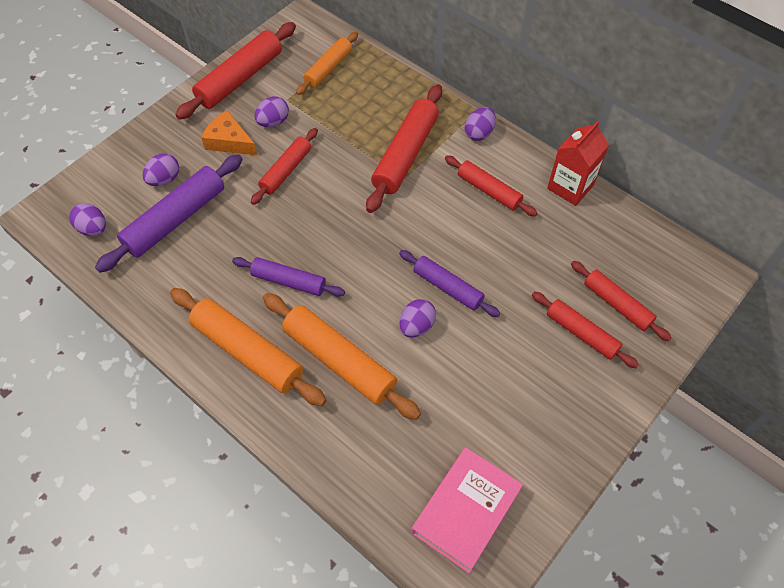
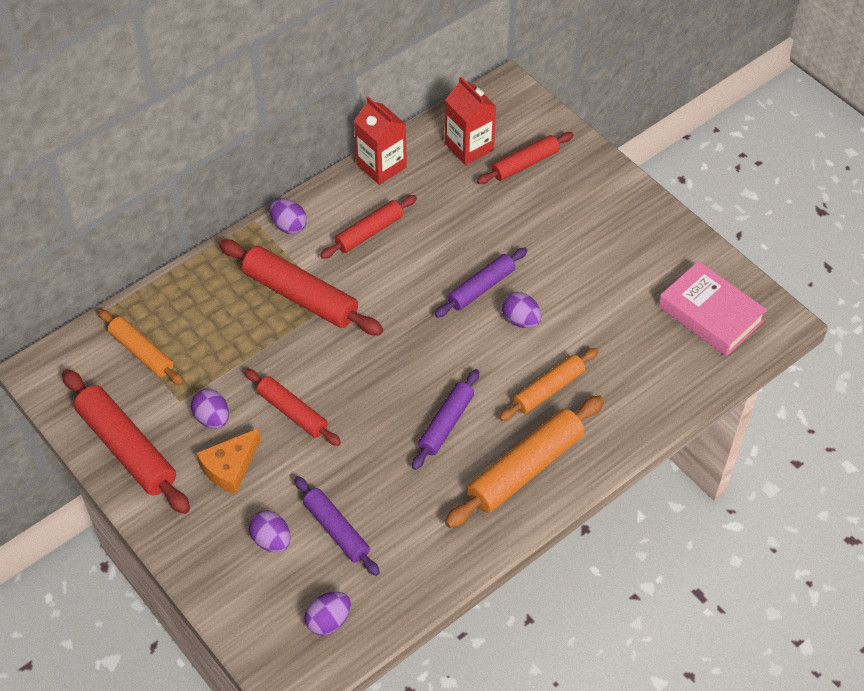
camera: 80 degrees left, 5 degrees down
(176, 219) = (336, 530): purple rolling pin -> purple rolling pin, size x0.62
(339, 360) = (548, 389): orange rolling pin -> orange rolling pin, size x0.62
(581, 333) = (550, 196): red rolling pin -> none
(621, 253) = (469, 147): none -> red carton

